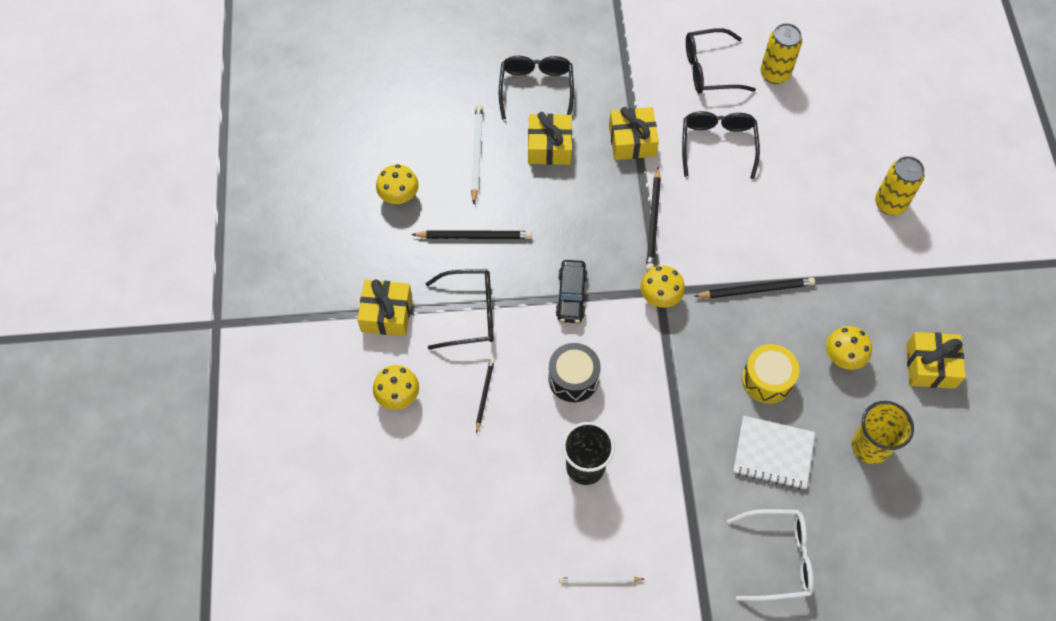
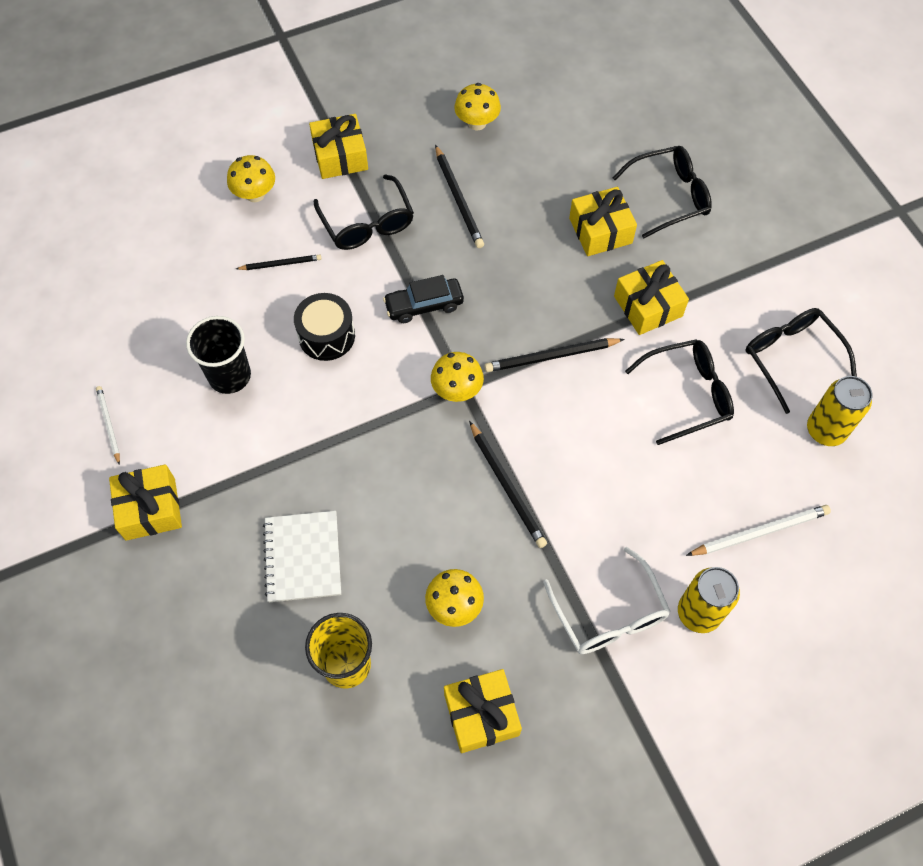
camera: 70 degrees right, 0 degrees up
(476, 153) = (559, 170): white pencil -> white pencil (760, 532)
(694, 563) = (150, 509): none -> yellow gift
(767, 379) = (394, 528): yellow drum -> none
(778, 558) = (178, 594): white glasses -> white glasses (609, 614)

